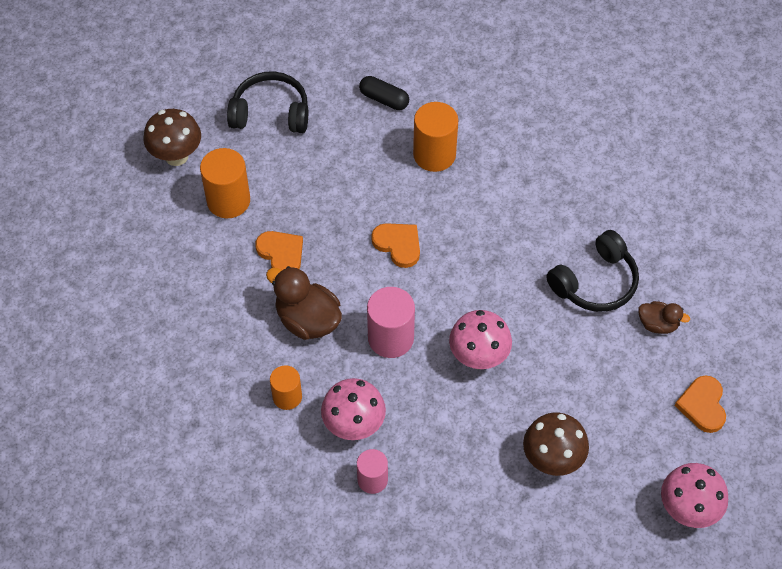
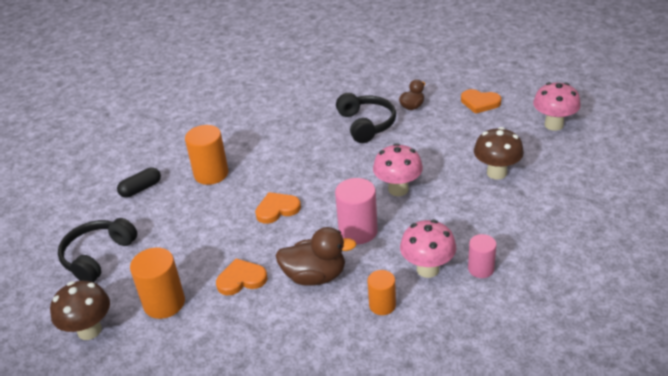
camera: 65 degrees left, 20 degrees down
(307, 320) = (315, 276): brown duck -> brown duck turned 150 degrees counterclockwise

